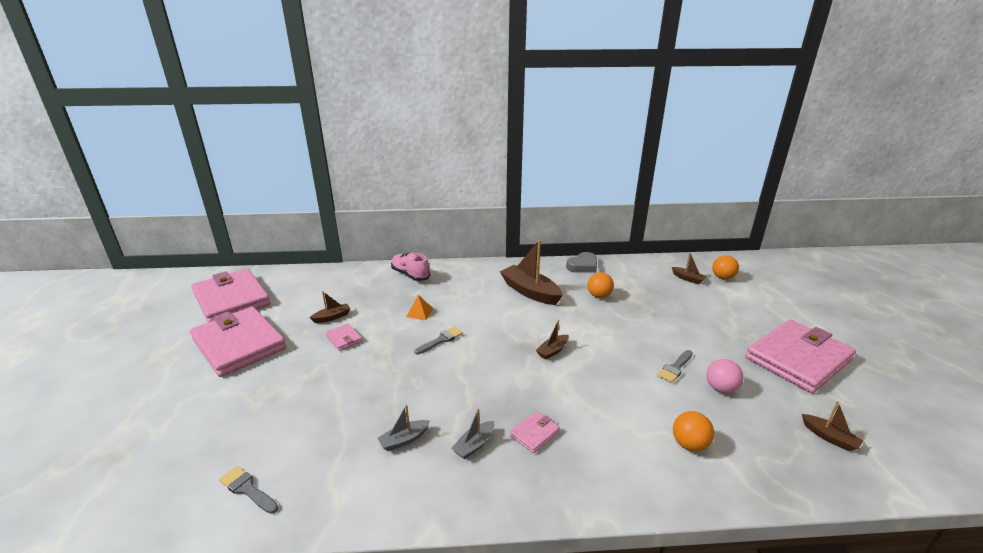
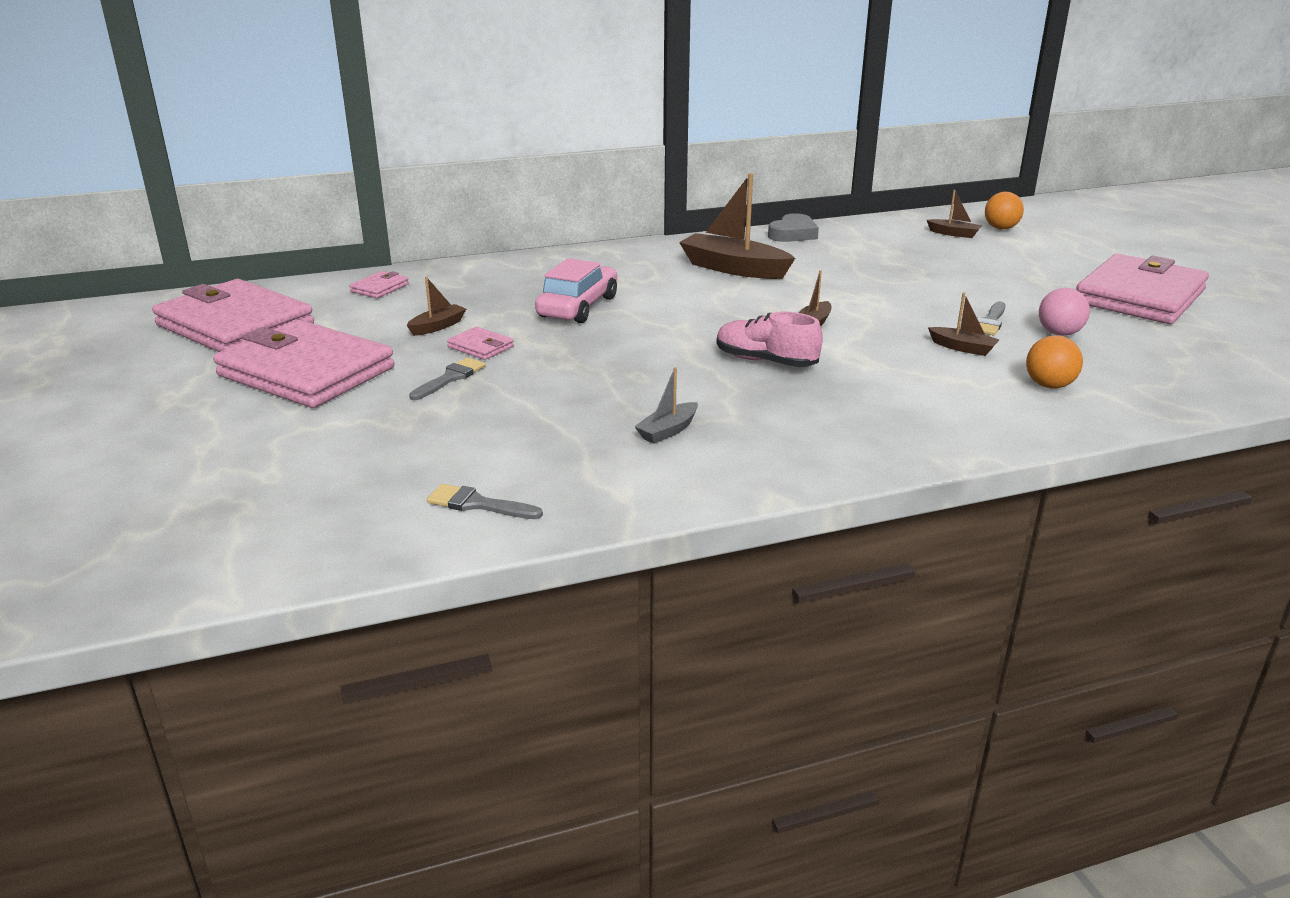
camera: 15 degrees left, 0 degrees up
(410, 275) = (525, 268): pink shoe -> pink shoe (765, 361)
(419, 312) = (578, 307): orange pyramid -> pink car
(441, 340) = (638, 331): grey brush -> grey brush (450, 378)
(474, 445) = (771, 422): grey boat -> none
(534, 433) = (845, 402): pink wallet -> pink wallet (379, 288)
(599, 296) = (839, 263): orange ball -> none
(829, 437) = (1209, 359): brown boat -> brown boat (962, 348)

